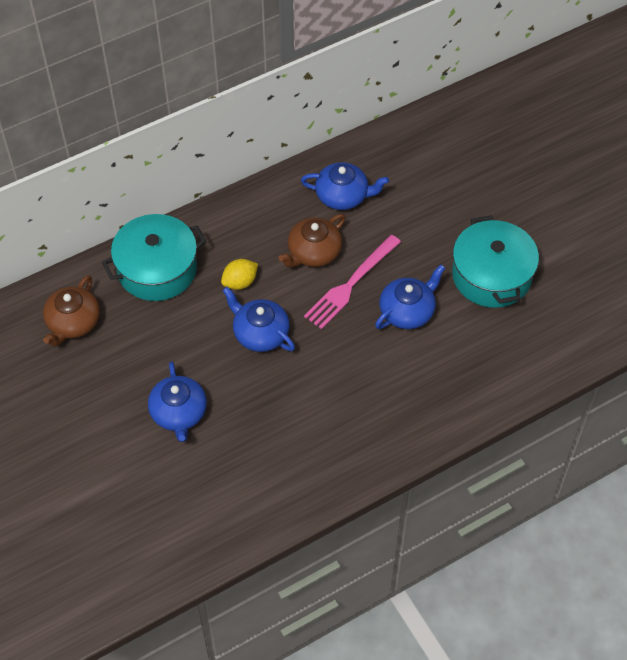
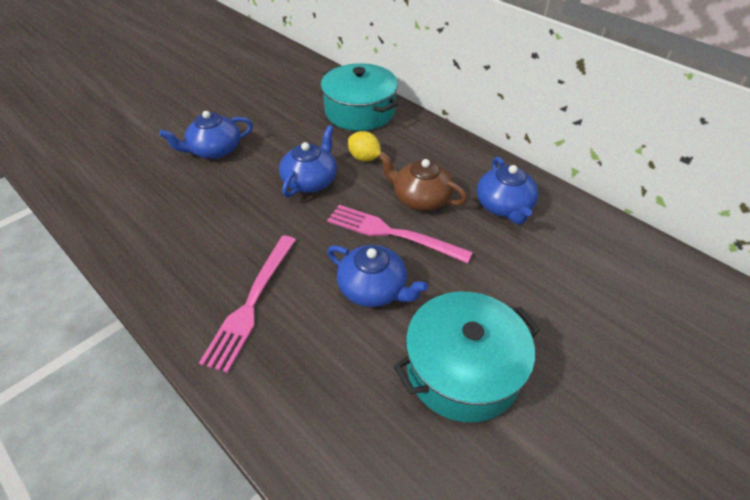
camera: 75 degrees right, 10 degrees down
(73, 322) = (294, 84): brown teapot -> none
(400, 397) = (251, 303): none -> pink fork

